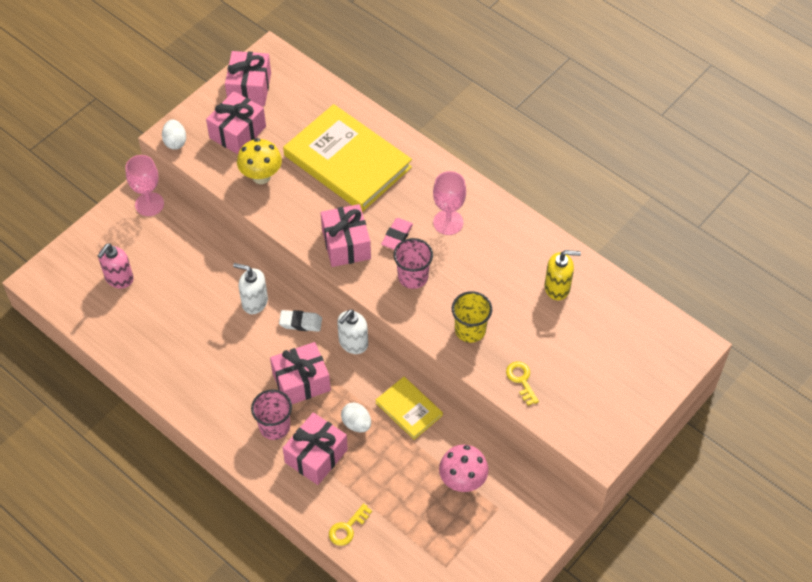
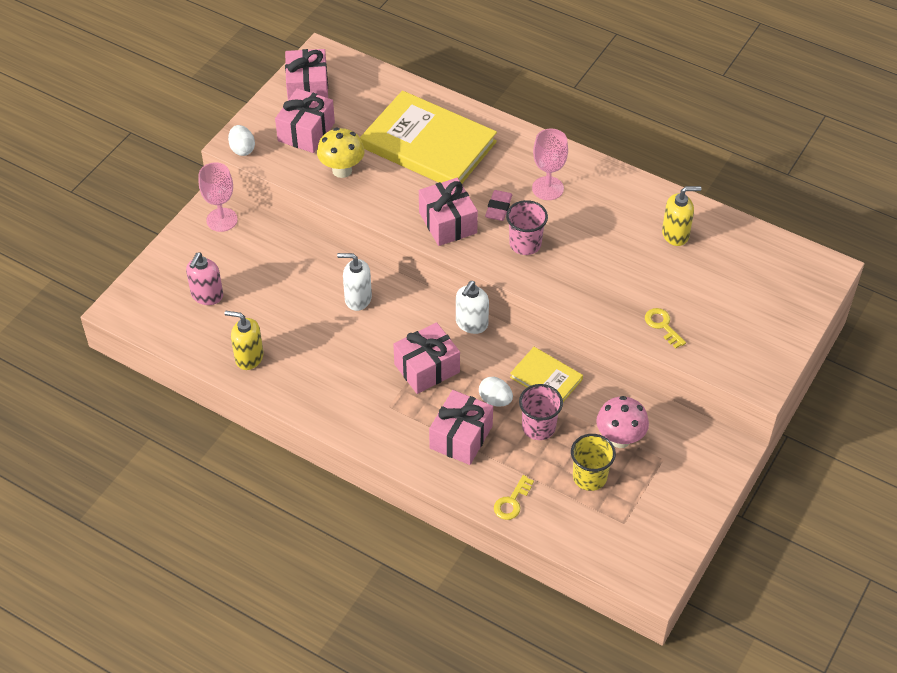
camera: 10 degrees left, 5 degrees down
(142, 346) = (249, 357): none -> yellow soap dispenser
(274, 426) = (409, 415): pink cup -> pink cup (538, 427)
(300, 323) = (411, 312): white eraser -> none
(470, 330) = (597, 286): yellow cup -> yellow cup (589, 477)

